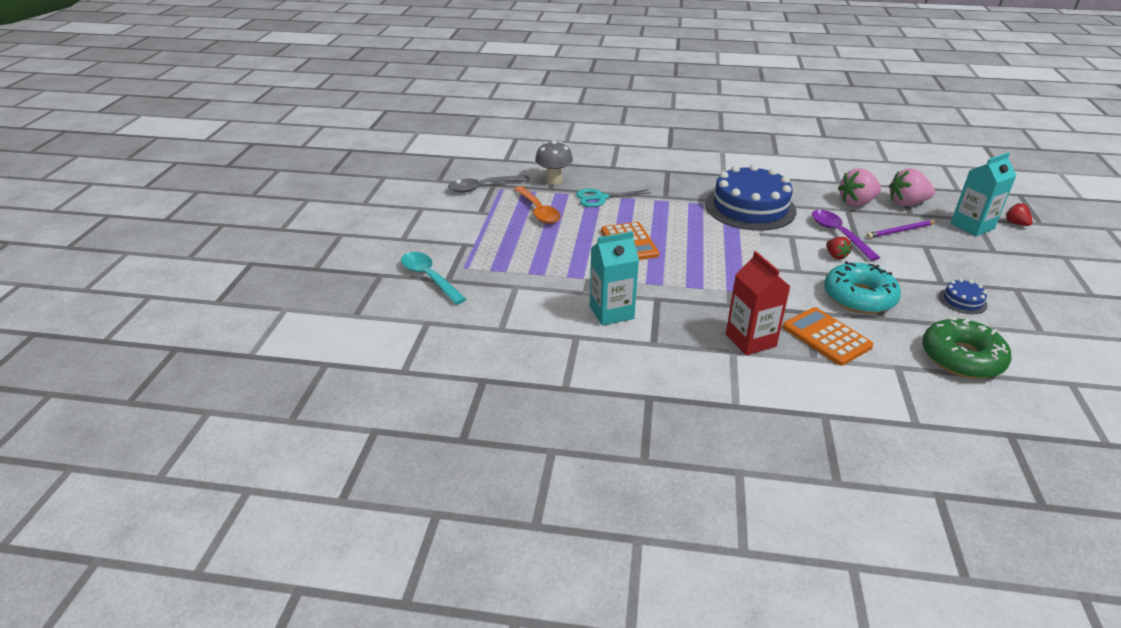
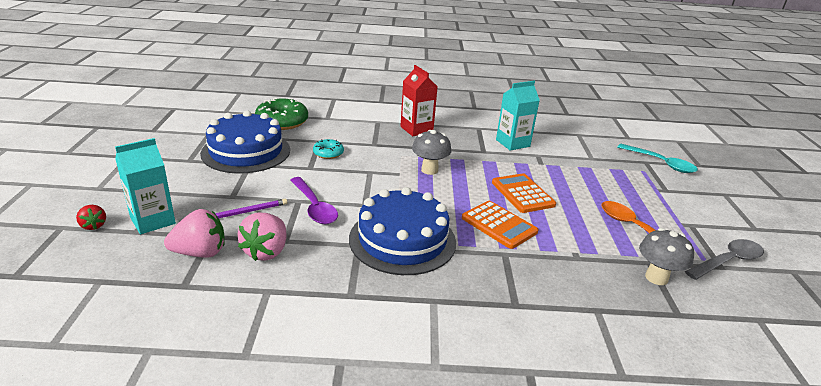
camera: 170 degrees right, 5 degrees down
(600, 198) = (580, 249): turquoise scissors -> none
(729, 272) = (429, 170): none -> grey mushroom
(826, 337) = (365, 131): orange calculator -> orange calculator (499, 225)
(835, 256) = (329, 185): red strawberry -> none
(856, 203) = (266, 251): pink strawberry -> pink strawberry turned 135 degrees clockwise
(859, 297) = (328, 153): turquoise donut -> turquoise donut, size x0.54
(962, 301) = (246, 151): blue cake -> blue cake, size x2.42

